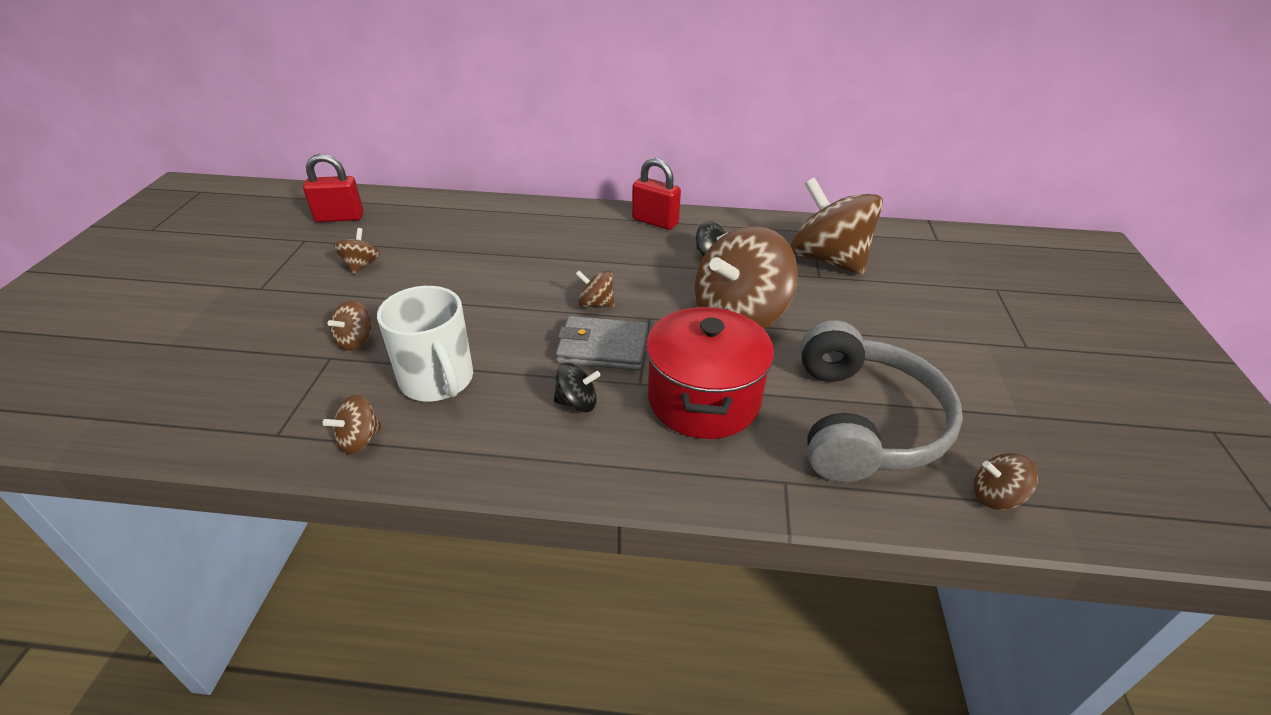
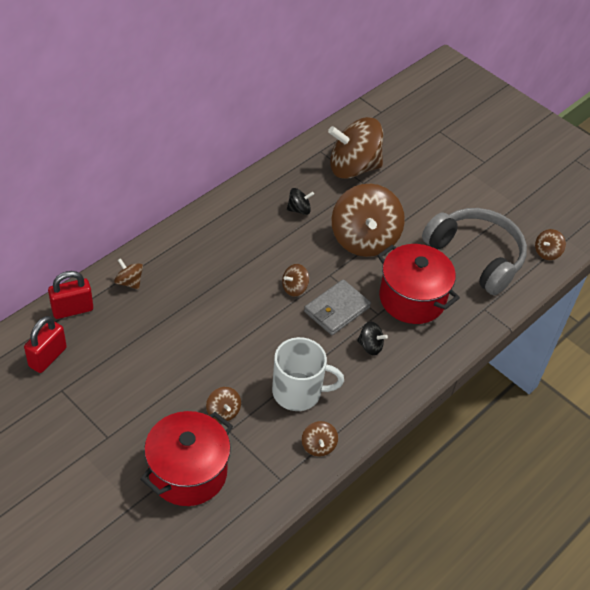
camera: 55 degrees left, 10 degrees up
(241, 358) = (188, 472): none -> red pot
(361, 265) = (133, 373): brown spinning top -> brown spinning top (129, 282)
(577, 403) = (370, 346): black spinning top -> black spinning top turned 75 degrees clockwise
(655, 221) = (236, 206): red padlock -> red padlock (72, 309)

